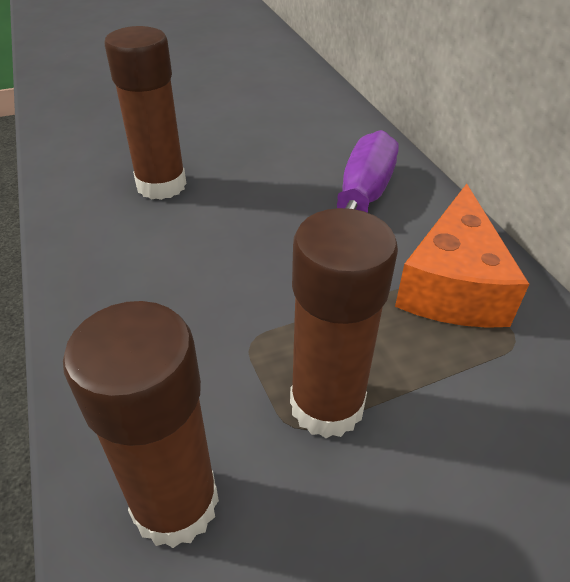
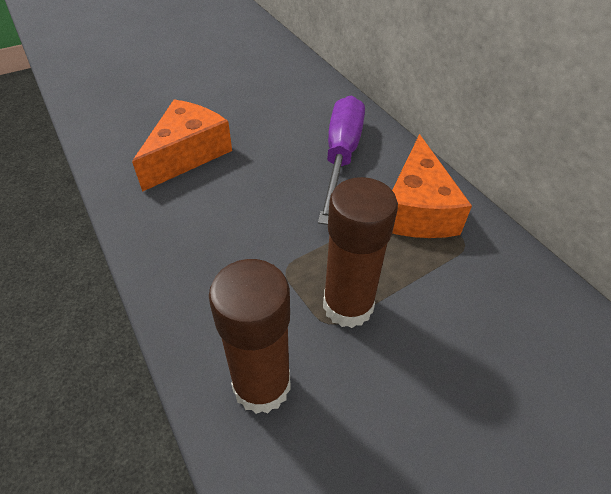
camera: 10 degrees left, 5 degrees up
(161, 185) = (187, 154): brown glue stick -> orange cheese

